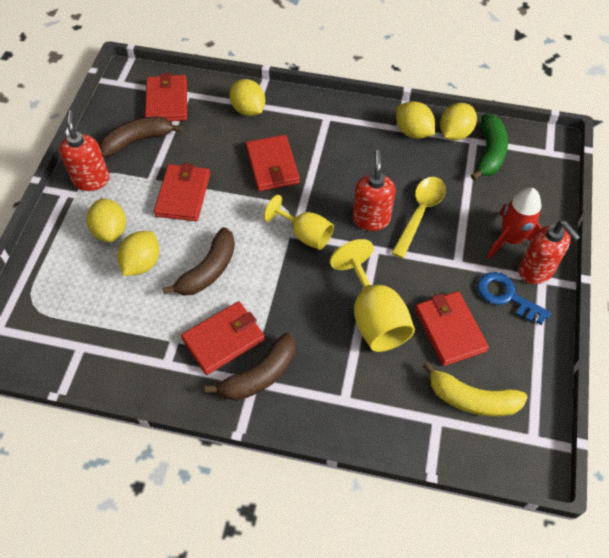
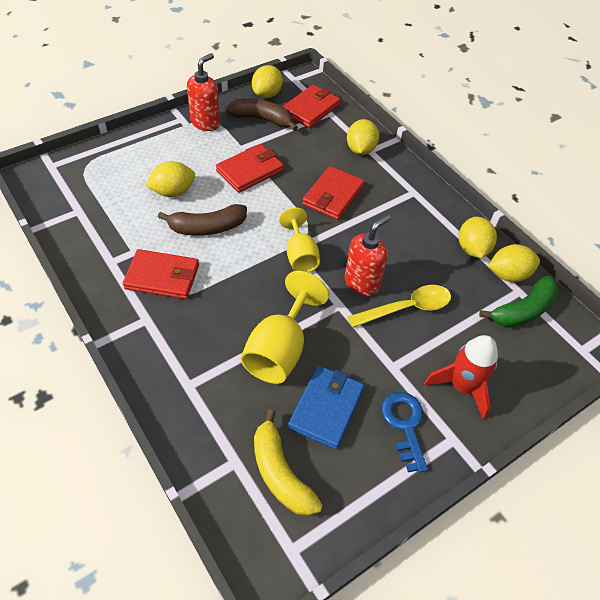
camera: 40 degrees right, 5 degrees down
(110, 231) = (179, 159): yellow lemon -> yellow lemon (267, 94)
(259, 375) = (155, 319): brown banana -> none
(450, 330) = (326, 408): red wallet -> blue wallet
(536, 271) = (455, 428): red soap dispenser -> none

